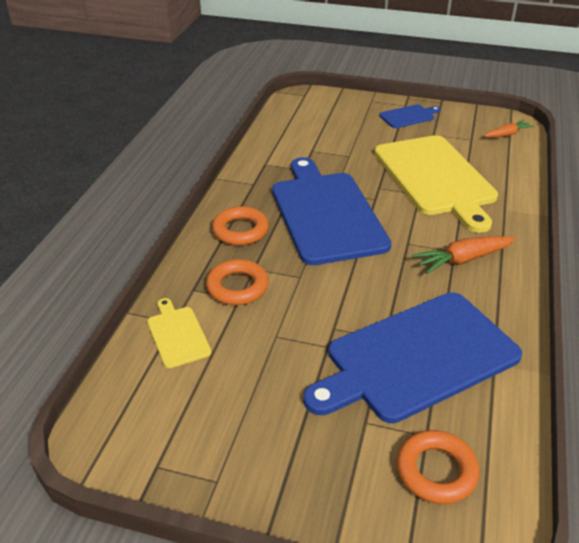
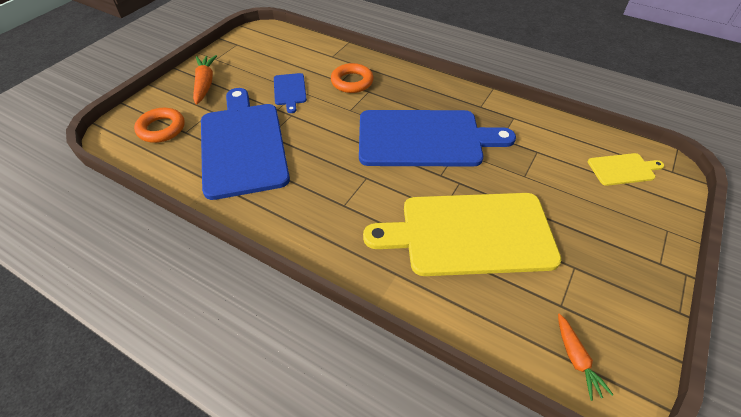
camera: 105 degrees right, 10 degrees up
(177, 334) = (320, 56): yellow cutting board -> yellow cutting board (623, 169)
(240, 230) = (415, 91): orange ring -> none
(408, 116) = (625, 256): blue cutting board -> blue cutting board (290, 91)
(462, 260) = (329, 206): orange carrot -> orange carrot (205, 84)

